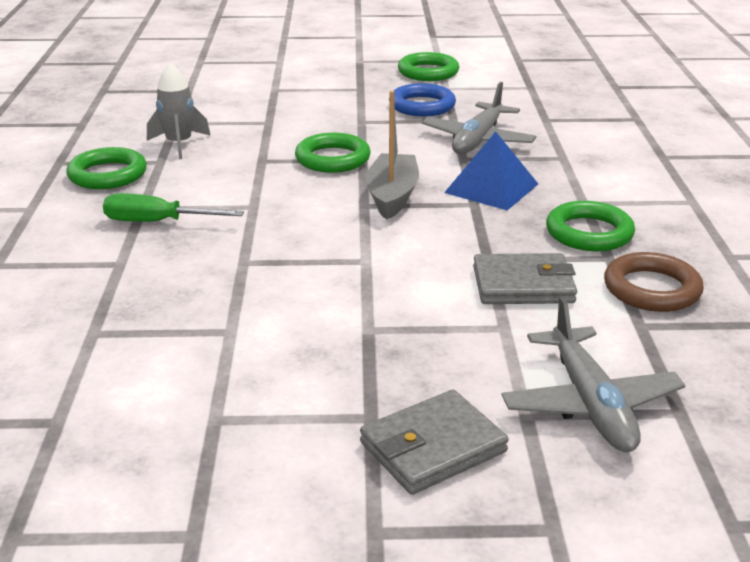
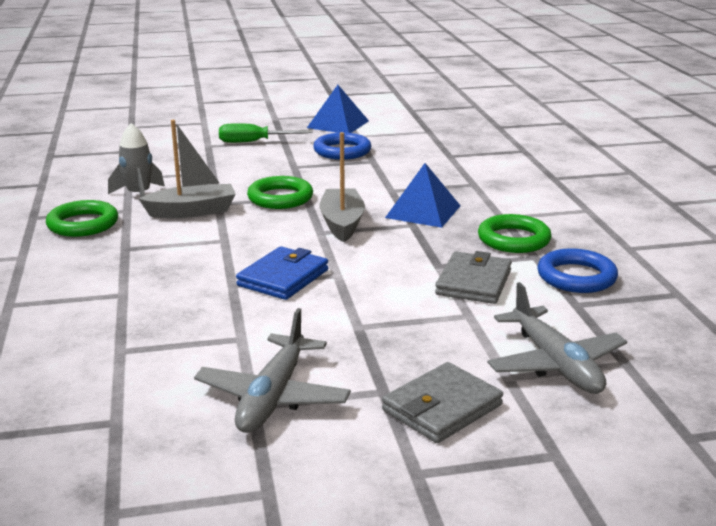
camera: 10 degrees left, 5 degrees down
(157, 222) = (143, 259): green screwdriver -> green screwdriver (253, 142)
(229, 168) = (192, 211): none -> grey boat
(303, 259) = (283, 278): none -> blue wallet
(428, 72) = (338, 124): green ring -> blue pyramid
(478, 140) = (399, 175): grey plane -> grey plane (273, 397)
(523, 285) = (473, 282): grey wallet -> grey wallet turned 60 degrees counterclockwise
(651, 289) = (576, 277): brown ring -> blue ring

